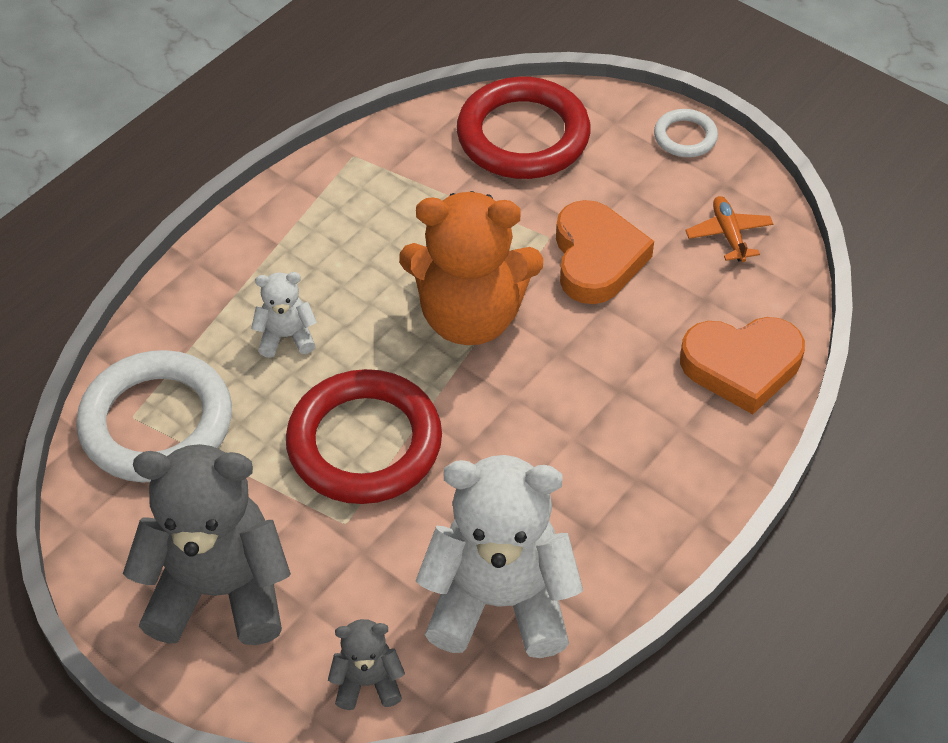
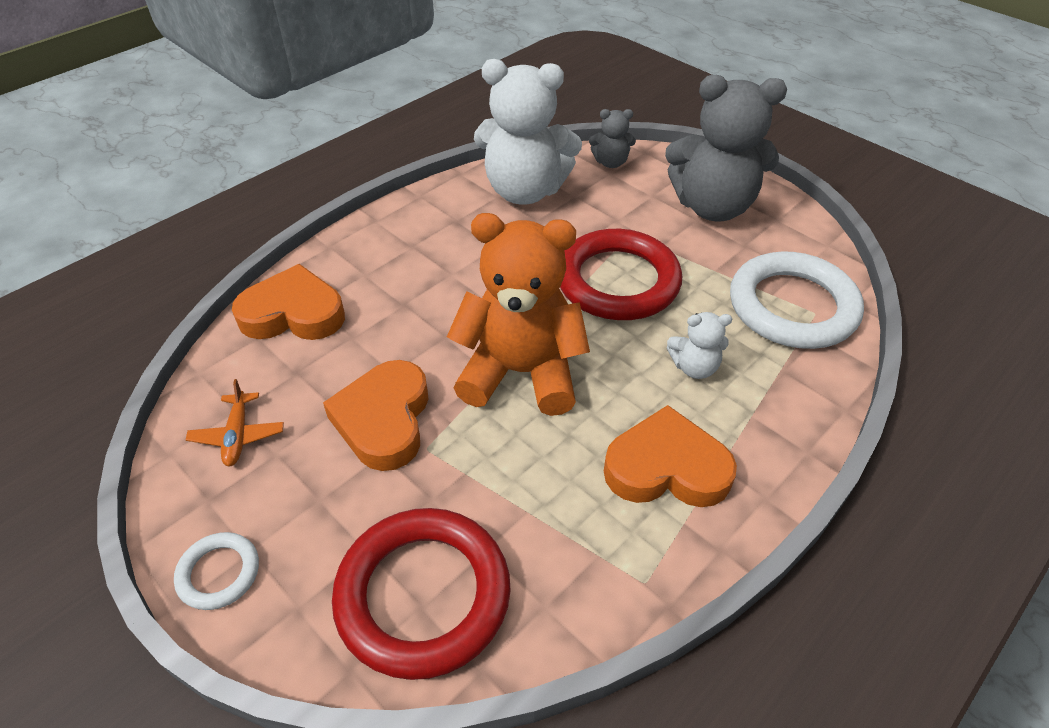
camera: 175 degrees left, 5 degrees down
(327, 237) = (666, 468): none -> orange heart

